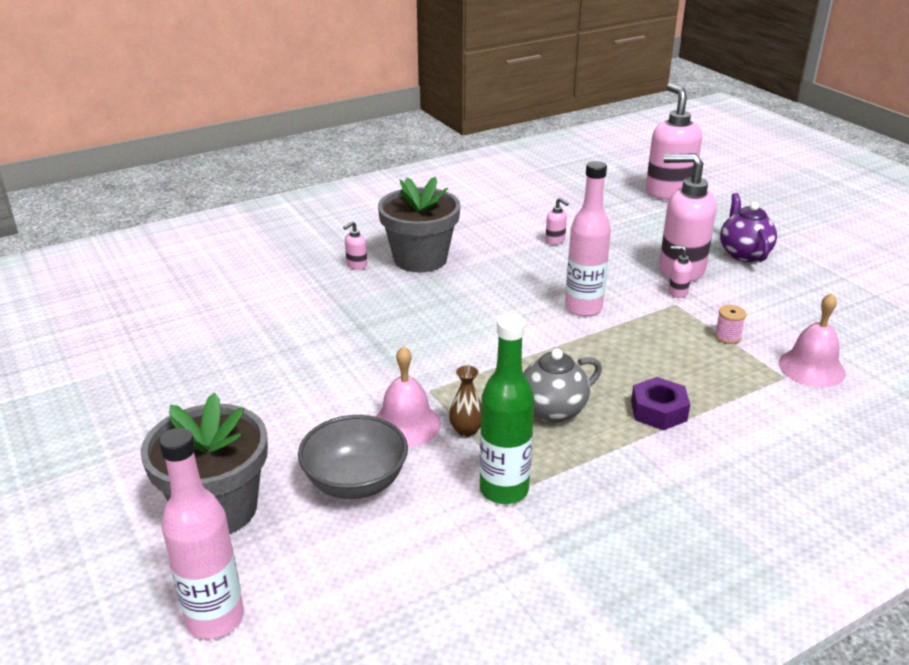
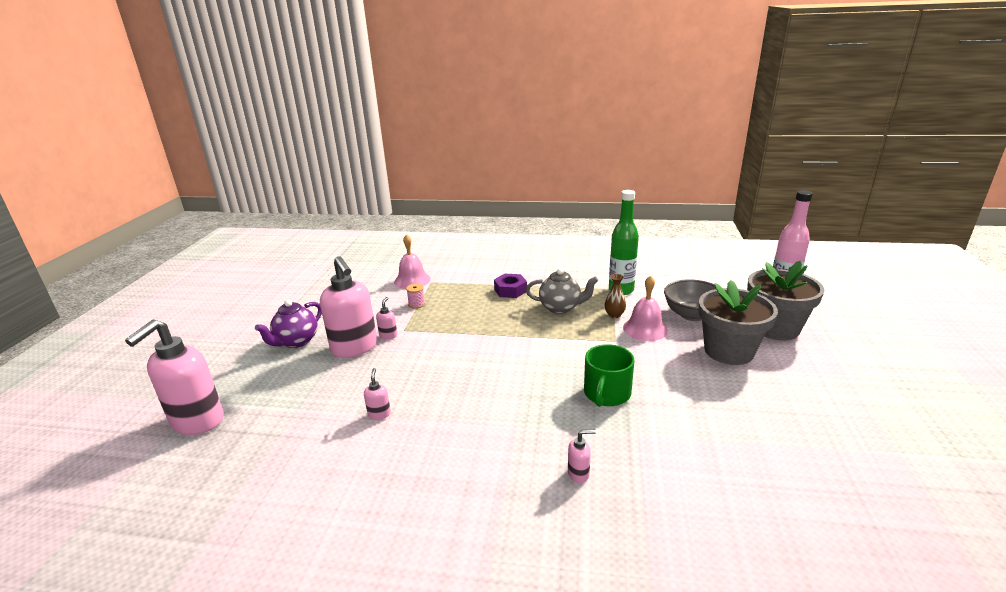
camera: 140 degrees left, 5 degrees down
(385, 326) = (606, 393): none -> green mug
(420, 259) = (512, 451): grey flower pot -> grey flower pot (728, 351)
(583, 308) = (458, 350): pink bottle -> none
(677, 292) = (388, 335): pink soap dispenser -> pink soap dispenser turned 135 degrees counterclockwise

